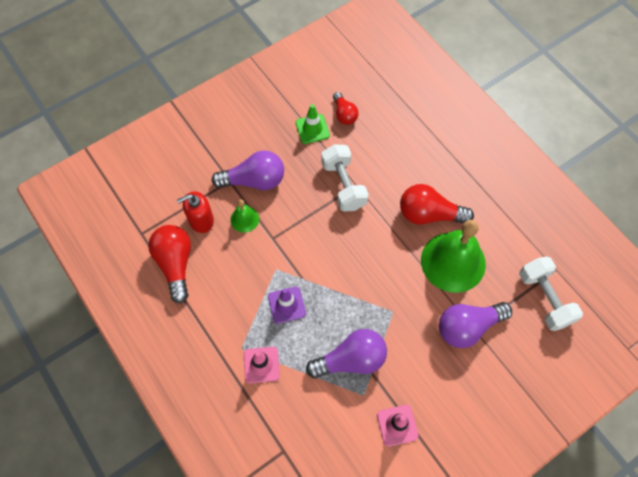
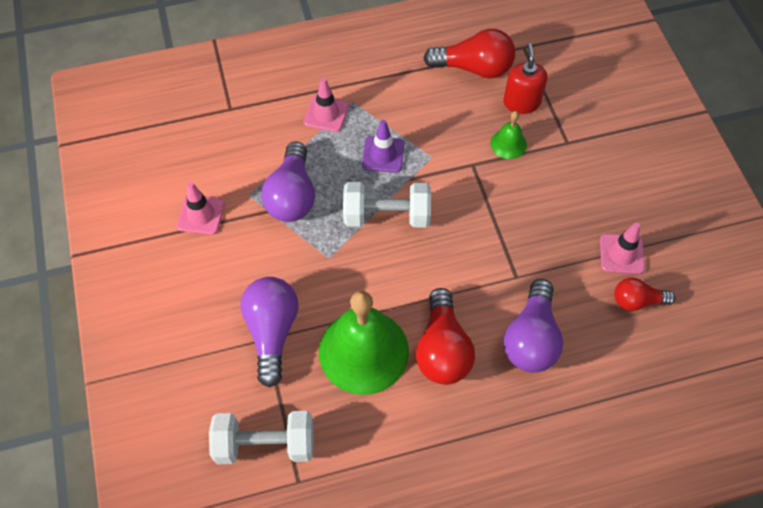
camera: 110 degrees right, 5 degrees down
(254, 180) = (559, 167): purple light bulb -> purple light bulb (531, 338)
(312, 129) = (621, 254): green traffic cone -> pink traffic cone
(343, 185) = (521, 262): white dumbbell -> white dumbbell (386, 216)
(429, 214) = (442, 349): red light bulb -> red light bulb turned 150 degrees clockwise

